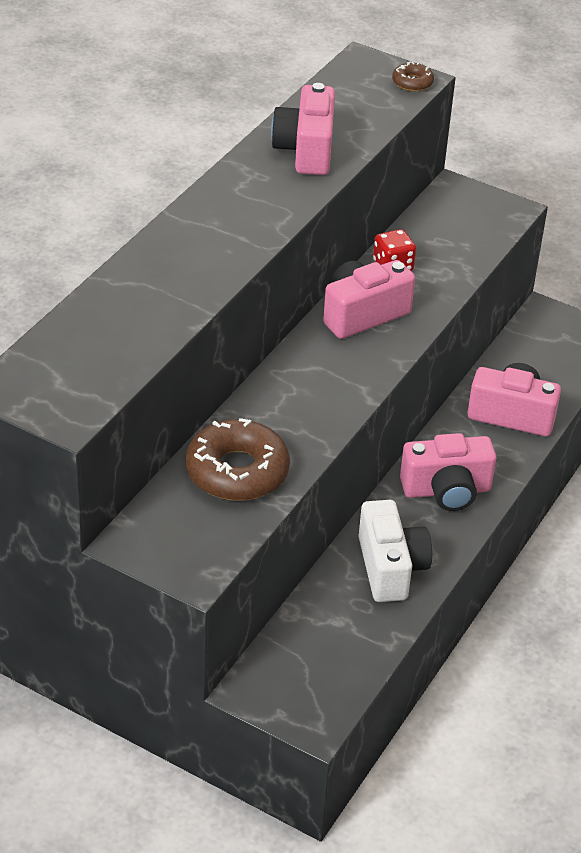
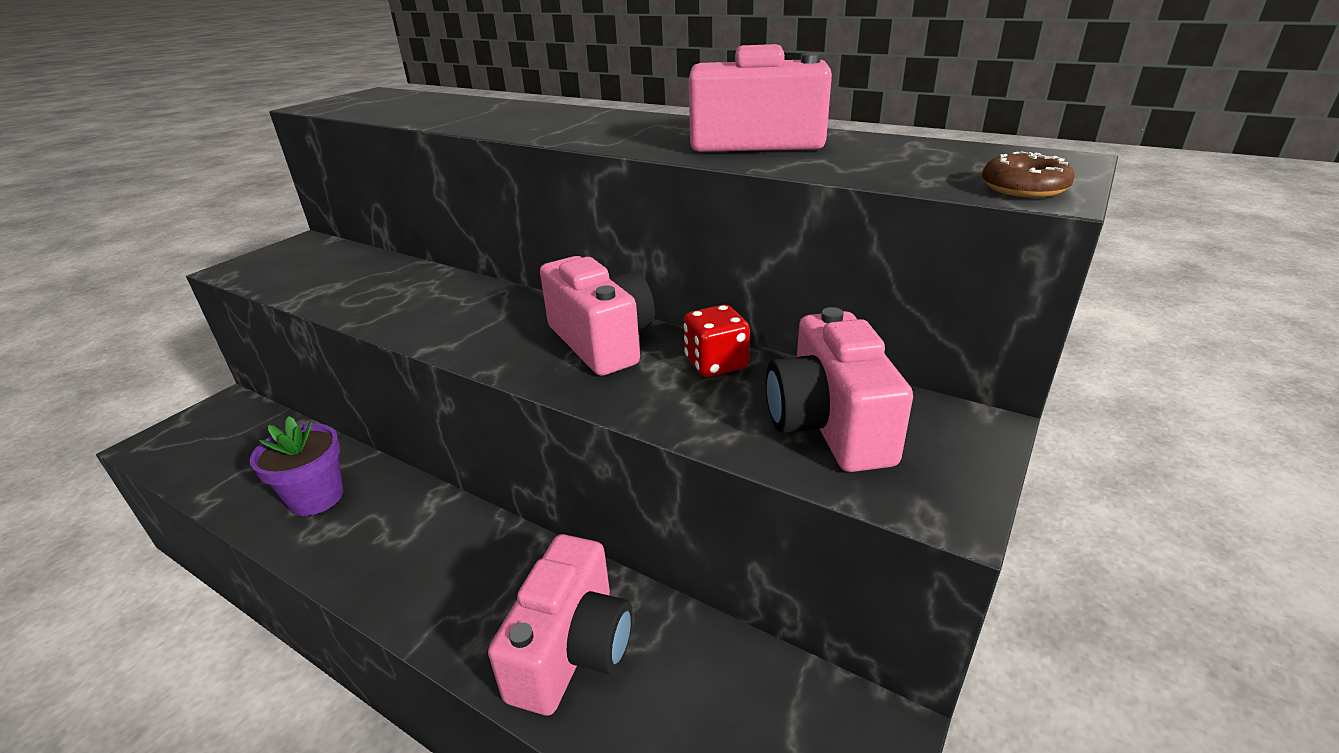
camera: 95 degrees right, 10 degrees down
(237, 471) = (355, 279): brown donut -> none
(390, 568) = (316, 497): white camera -> purple flower pot
(446, 490) = (425, 555): pink camera -> pink camera (829, 425)

